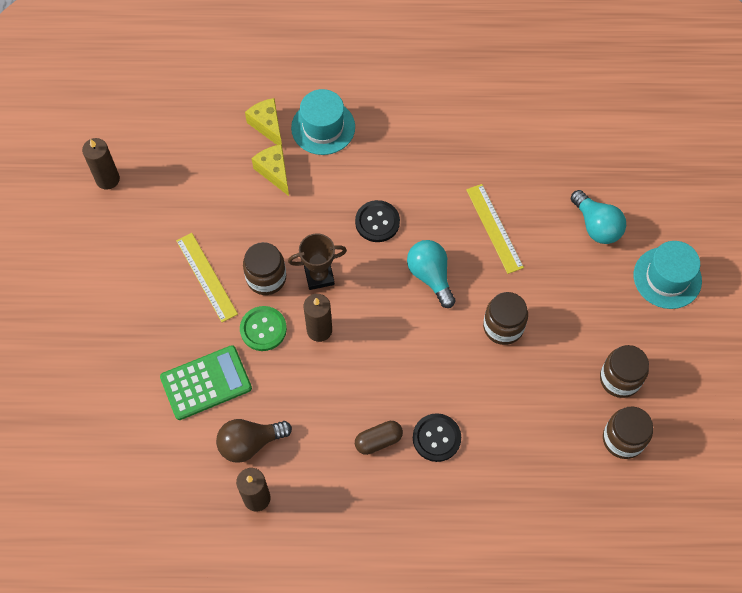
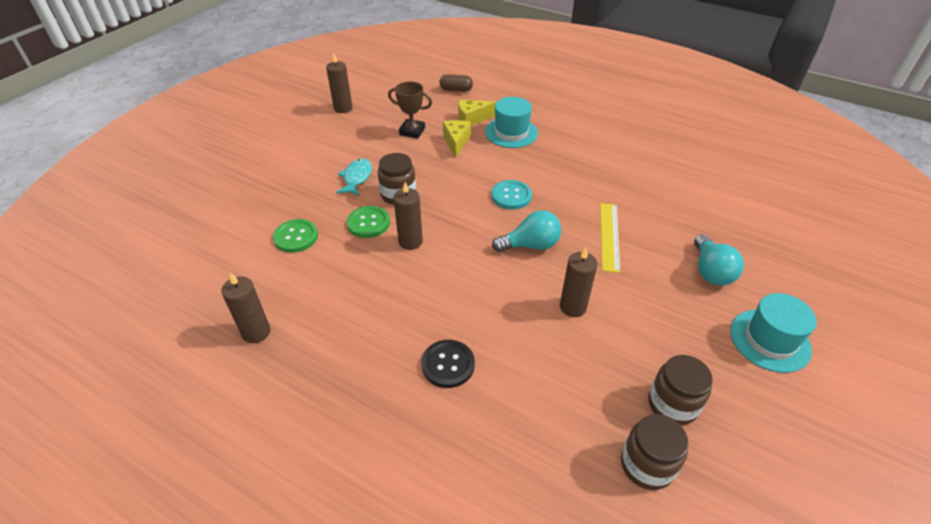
camera: 30 degrees right, 20 degrees down
(206, 277) = (356, 178): yellow ruler -> turquoise fish
(206, 383) = (296, 237): green calculator -> green button
(250, 443) = (289, 290): brown light bulb -> none
(267, 126) = (472, 119): yellow cheese -> yellow cheese turned 105 degrees counterclockwise
(319, 276) = (439, 209): brown trophy -> brown trophy (412, 131)
(377, 222) = (511, 196): black button -> turquoise button
(378, 440) = (394, 340): brown capsule -> brown capsule (456, 90)
(430, 276) = (530, 245): turquoise light bulb -> turquoise light bulb turned 75 degrees clockwise
(503, 327) = (573, 307): brown jar -> brown candle

